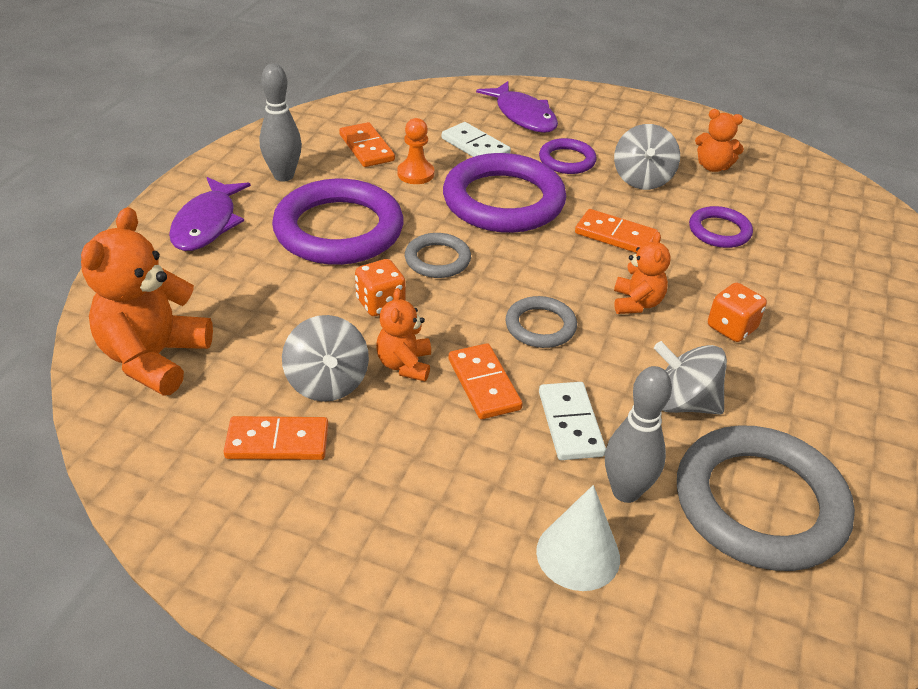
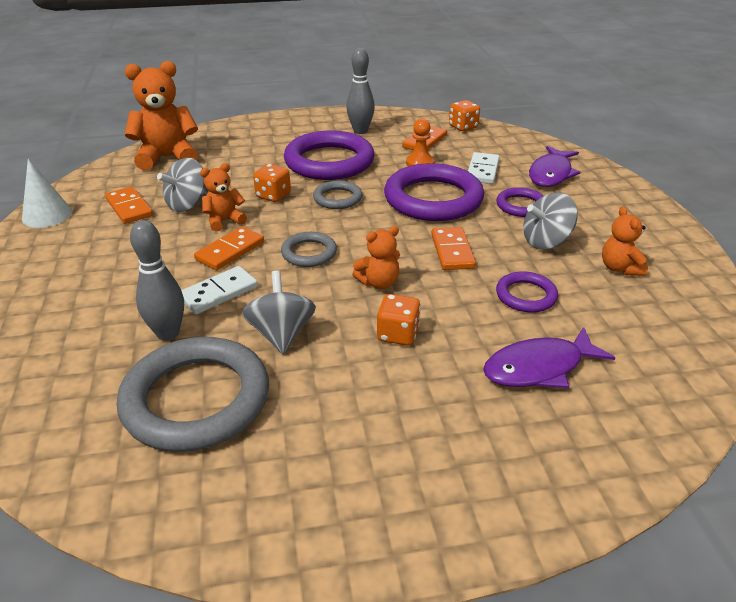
camera: 60 degrees right, 5 degrees down
(207, 224) = (289, 130): purple fish -> purple fish (539, 368)
(362, 111) = (463, 127): none -> orange dice
(578, 554) = (97, 330): white cone -> white cone (47, 215)

